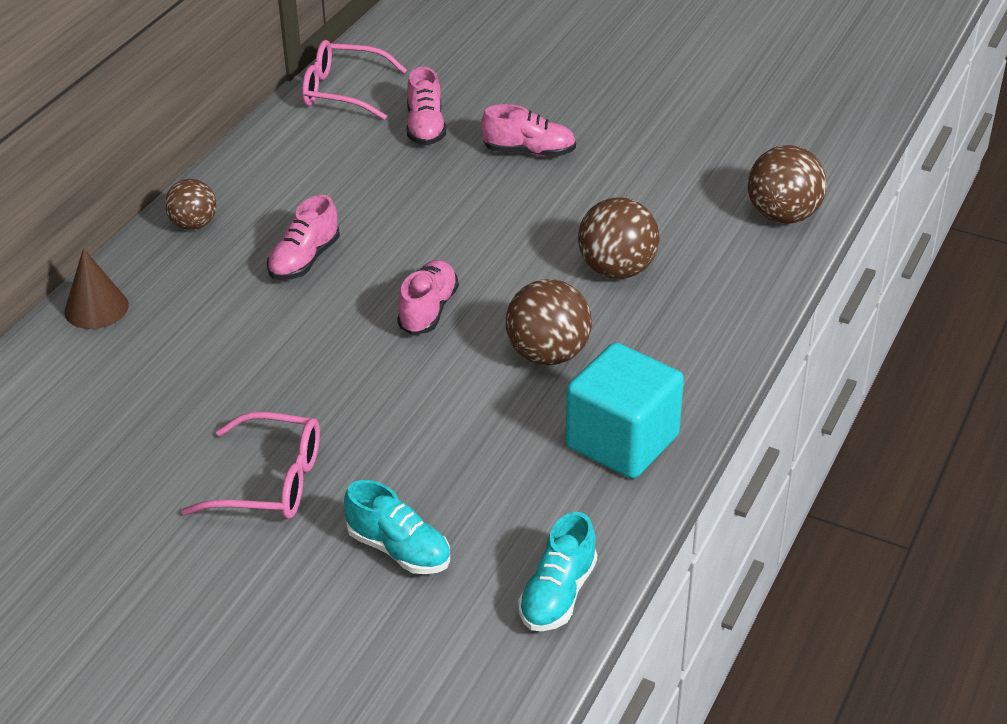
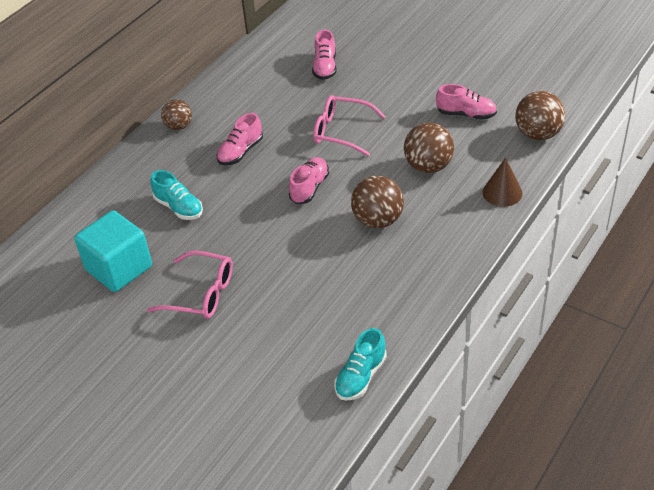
camera: 10 degrees right, 5 degrees up
(96, 308) = (115, 178): brown cone -> brown cone (502, 192)
(343, 91) = (279, 42): pink glasses -> pink glasses (341, 131)
(399, 550) = (270, 341): turquoise shoe -> turquoise shoe (179, 207)
(529, 152) = (386, 85): pink shoe -> pink shoe (466, 114)
(622, 441) = (414, 280): turquoise cube -> turquoise cube (119, 268)

